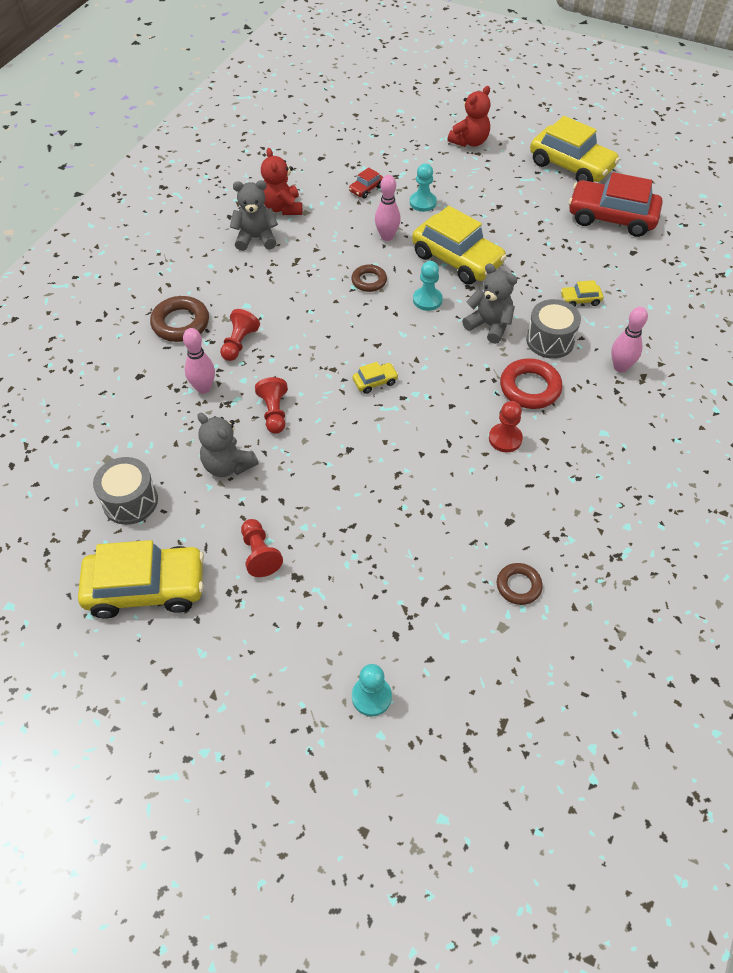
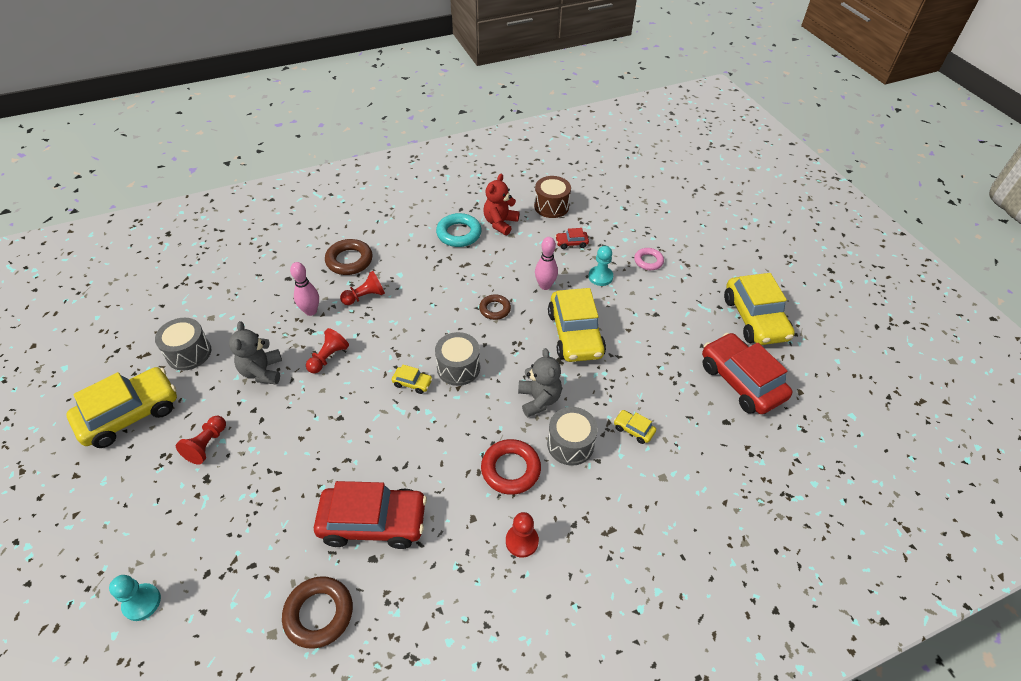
camera: 40 degrees right, 5 degrees down
(146, 588) = (130, 414): yellow car -> yellow car turned 75 degrees counterclockwise
(256, 238) = (459, 233): grey teddy bear -> turquoise ring
(310, 167) = (551, 206): none -> brown drum
(397, 345) = (458, 368): none -> grey drum
(427, 300) = (518, 350): turquoise pawn -> none
(445, 168) = (648, 261): none -> pink ring
(469, 142) = (691, 252): red teddy bear -> none
(477, 498) = (373, 522): none -> red car
(505, 439) = (446, 494): red pawn -> red pawn (522, 541)
(518, 586) = (319, 614): brown ring -> brown ring, size x1.57
(620, 367) = (601, 508): pink bowling pin -> none

